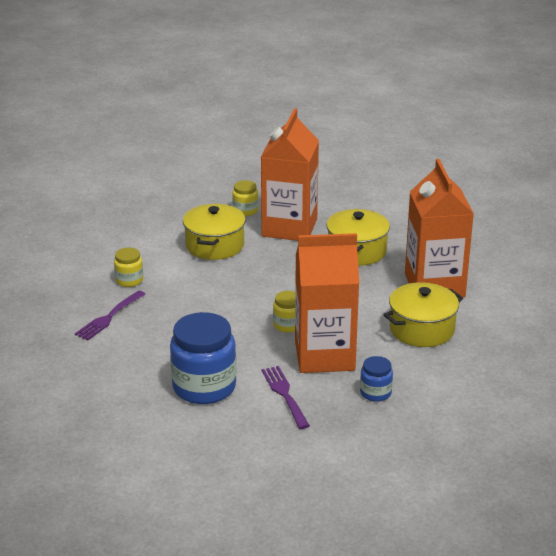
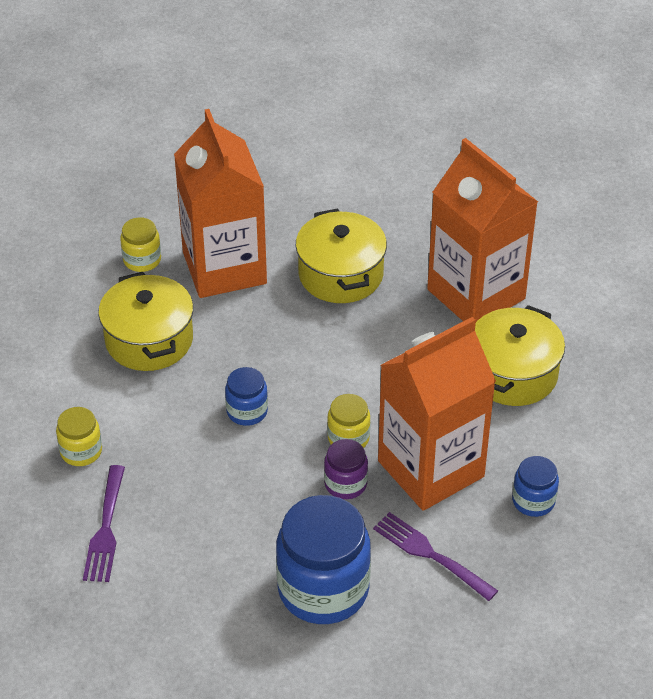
camera: 30 degrees left, 15 degrees up
(239, 293) = (247, 411): none -> blue jar
(265, 345) = (345, 484): none -> purple jar

